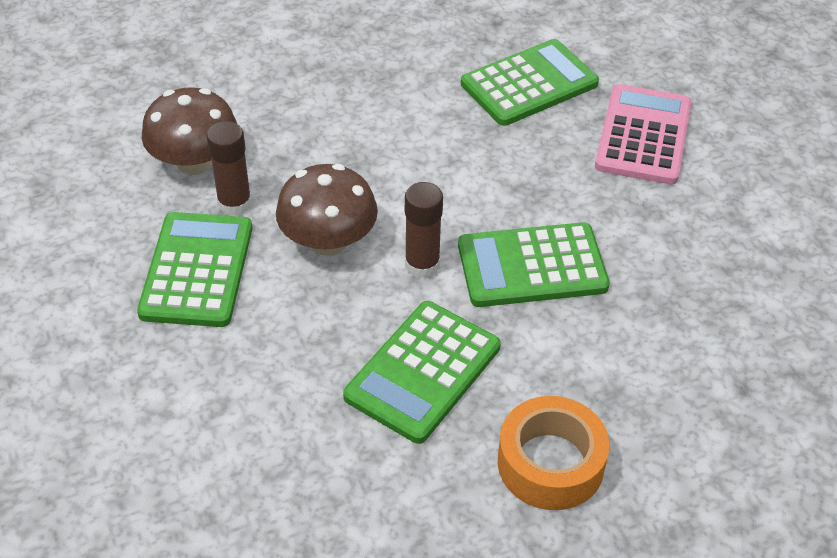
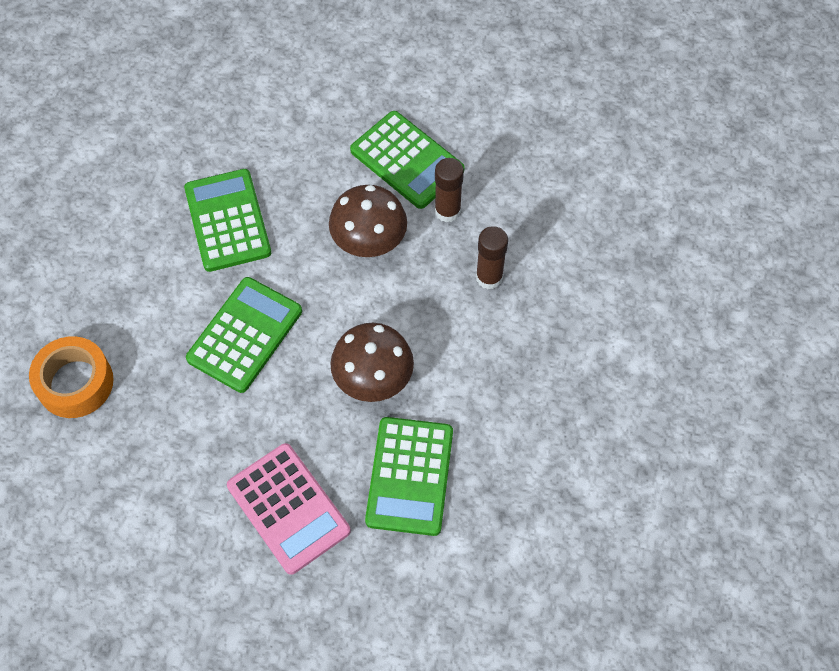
camera: 130 degrees right, 15 degrees up
(195, 162) = (507, 212): brown mushroom -> brown mushroom (373, 378)
(422, 265) = (303, 276): brown glue stick -> brown glue stick (489, 277)
(550, 463) = (114, 236): orange tape -> orange tape (75, 383)

